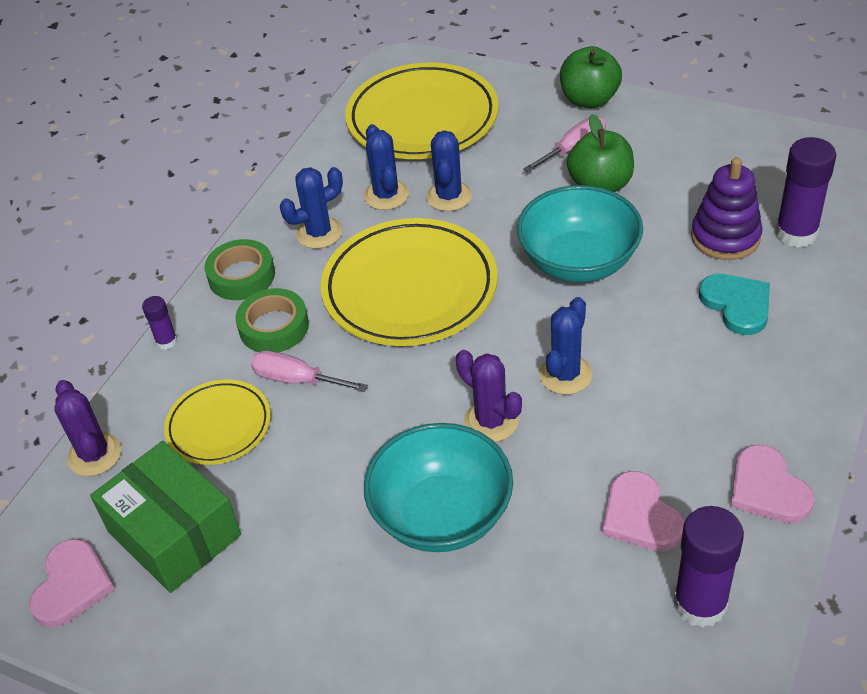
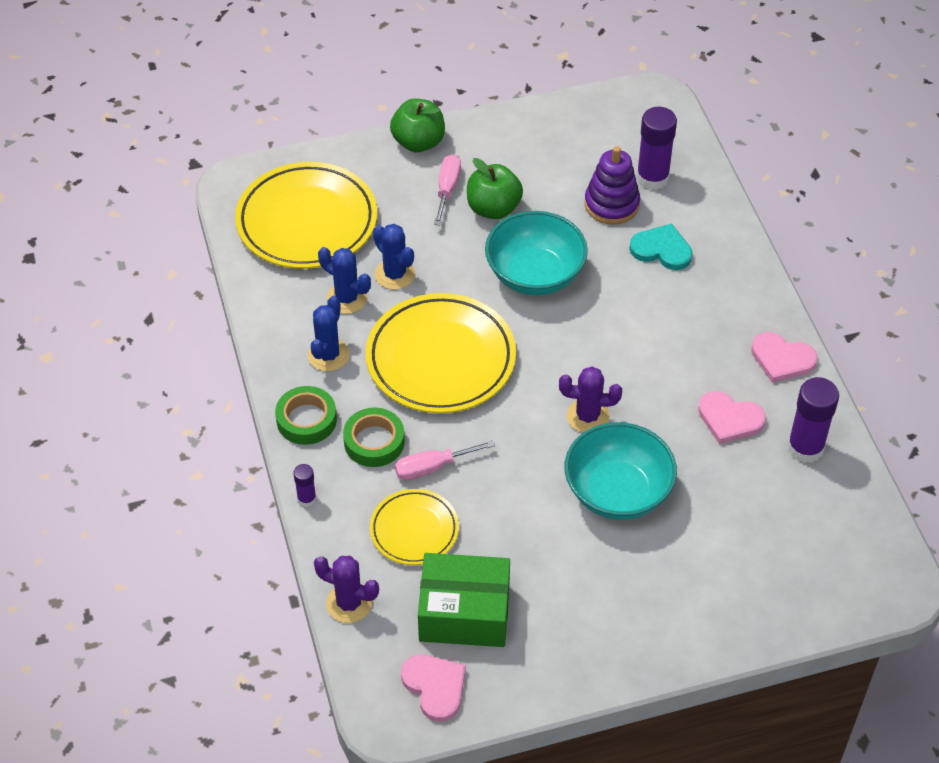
camera: 45 degrees left, 5 degrees up
(565, 375) = (603, 358): blue cactus -> none

